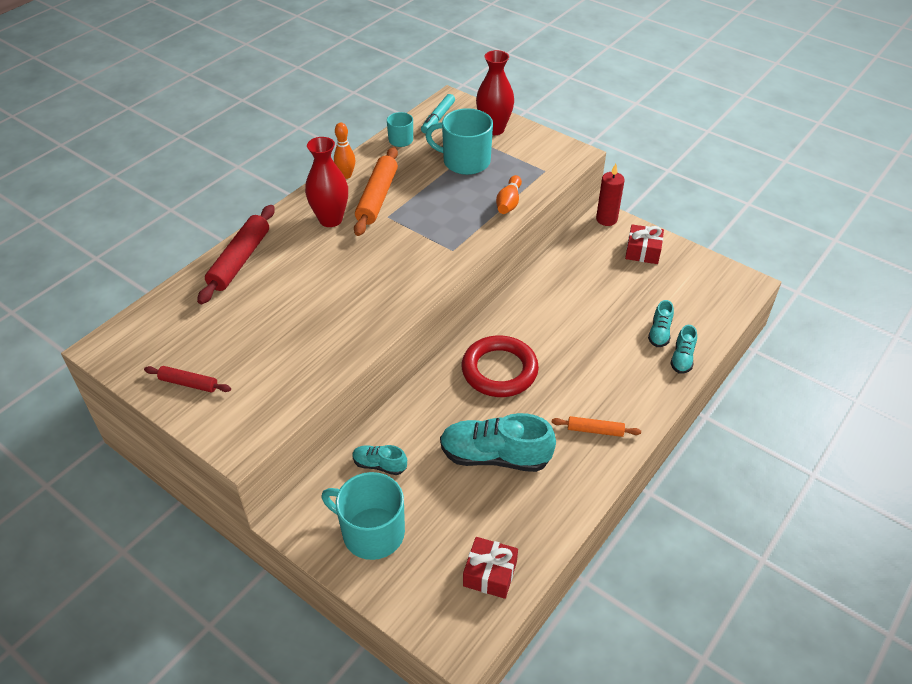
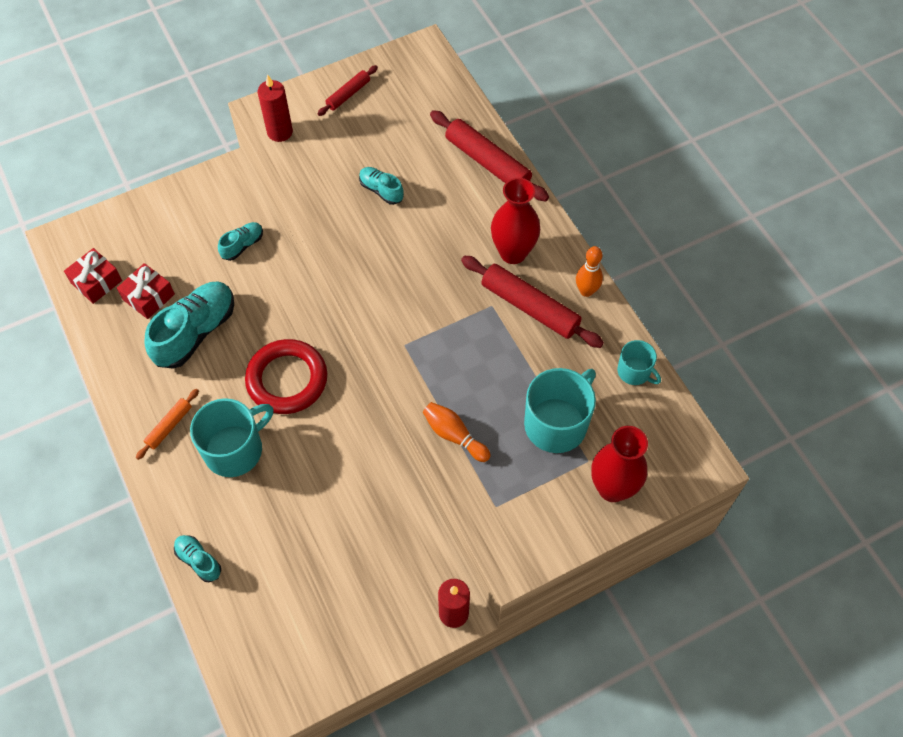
camera: 115 degrees right, 15 degrees up
(262, 418) = (280, 132): none -> red candle
(371, 532) = (184, 219): turquoise mug -> turquoise mug (235, 449)
(377, 197) = (530, 307): orange rolling pin -> red rolling pin
(438, 118) = (665, 431): turquoise marker -> none
(643, 251) = (375, 622): red gift -> red gift (148, 297)
(659, 333) = (244, 559): turquoise shoe -> turquoise shoe (381, 190)

